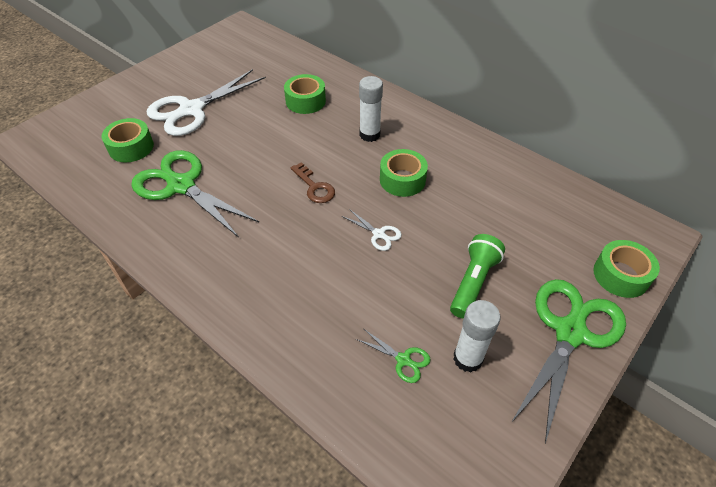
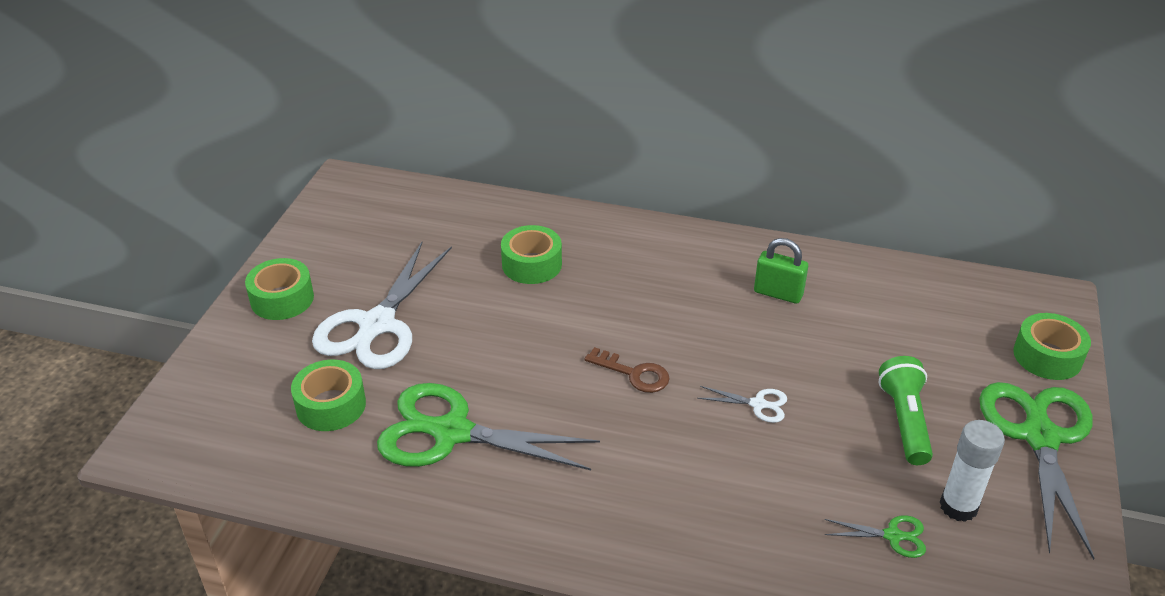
camera: 25 degrees left, 10 degrees down
(369, 135) = (652, 284): white glue stick -> none
(402, 180) = (736, 328): green tape -> green tape (282, 299)
(448, 166) = (778, 293): none -> green padlock

